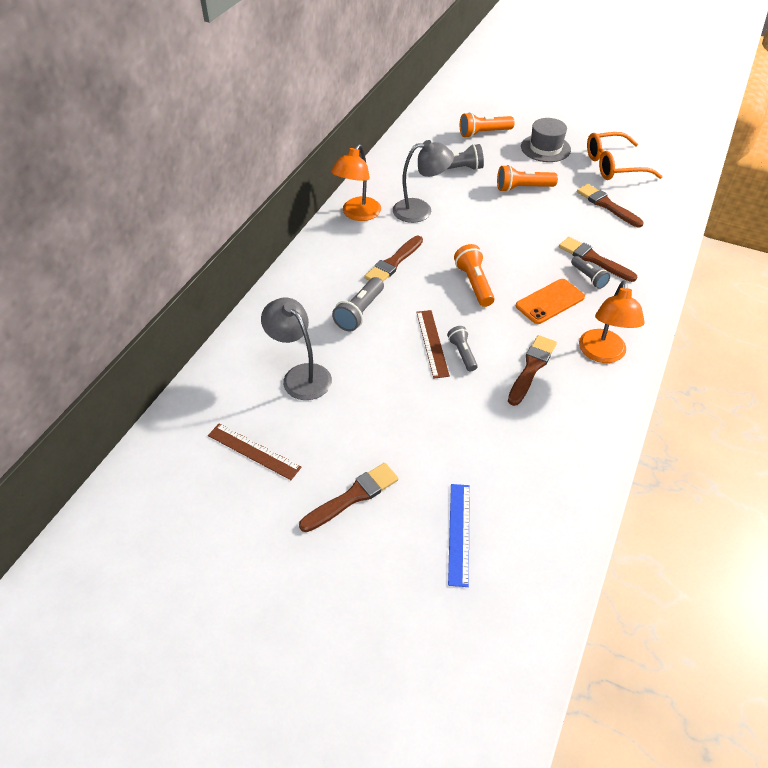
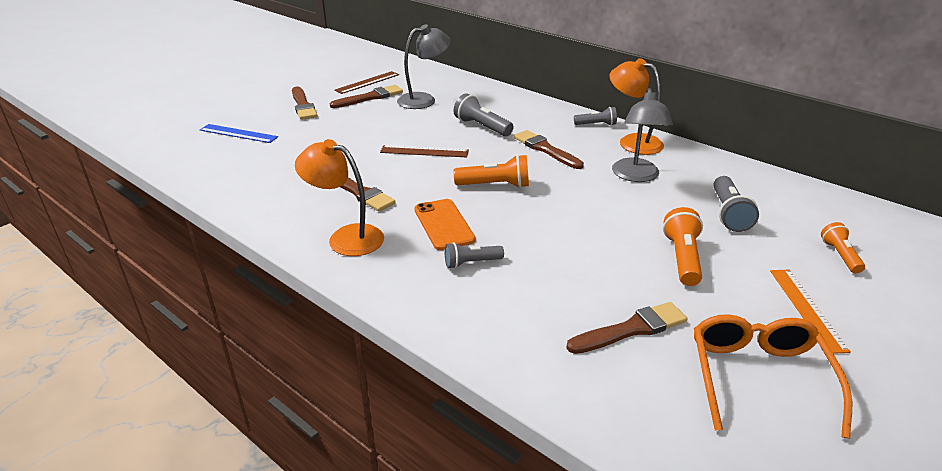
camera: 105 degrees right, 15 degrees down
(462, 353) = (402, 163): grey flashlight -> grey flashlight (596, 124)
(483, 133) = (840, 255): orange flashlight -> orange flashlight, size x0.66
(545, 148) = (806, 309): grey hat -> orange ruler
(593, 259) = (505, 277): brown brush -> brown brush (370, 97)

